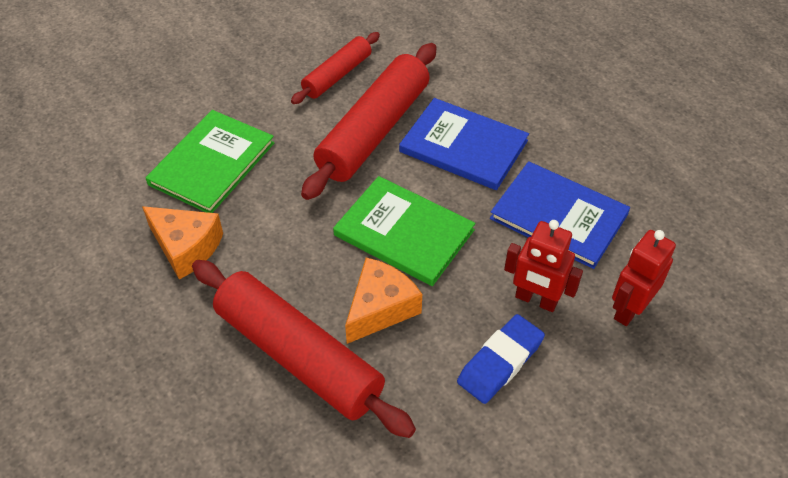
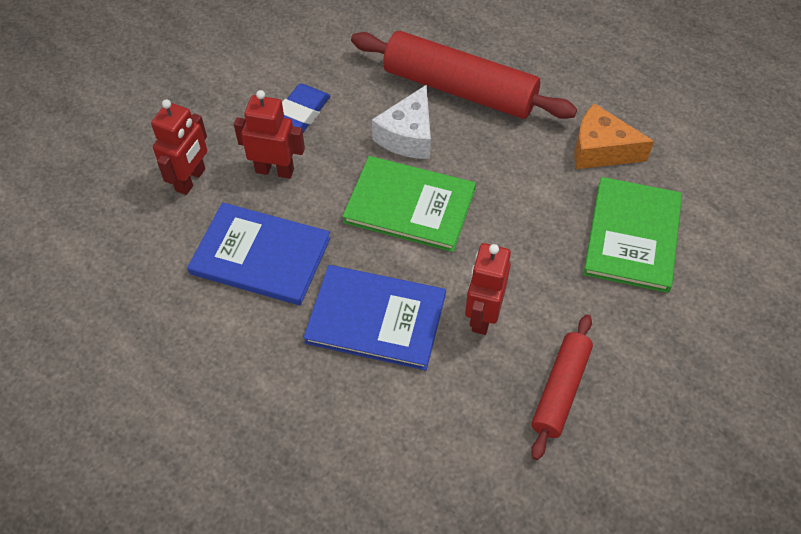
camera: 165 degrees right, 5 degrees up
(374, 131) = (482, 316): red rolling pin -> red robot
(380, 308) = (408, 136): orange cheese -> white cheese

